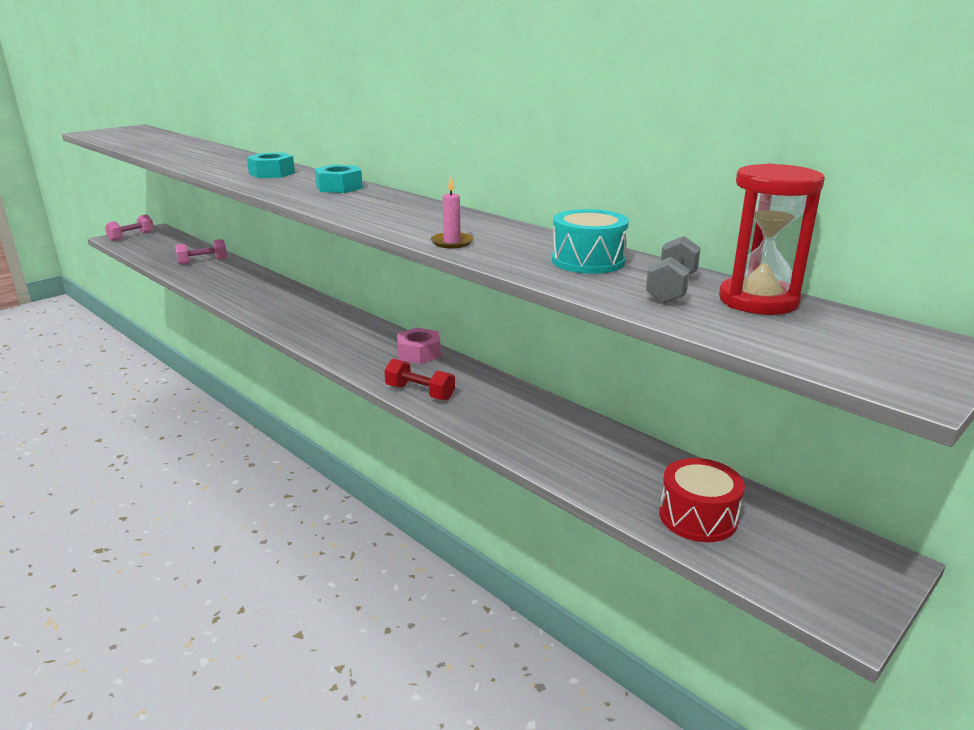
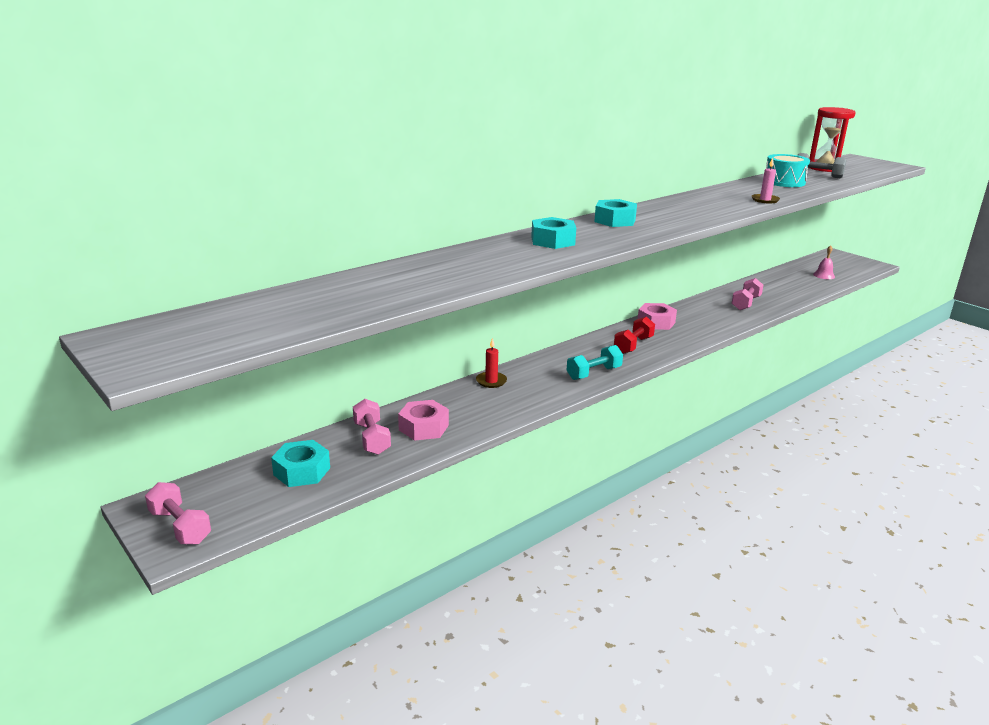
camera: 85 degrees left, 0 degrees up
(171, 250) = (302, 471): none -> turquoise nut
(211, 272) = (423, 427): none -> pink nut
(280, 287) = (491, 381): none -> red candle
(286, 322) = (594, 373): none -> turquoise dumbbell
(420, 393) = (722, 324): red dumbbell -> red dumbbell (633, 345)
(504, 417) = (746, 303): none -> pink dumbbell
(698, 517) = (824, 275): red drum -> pink bell

